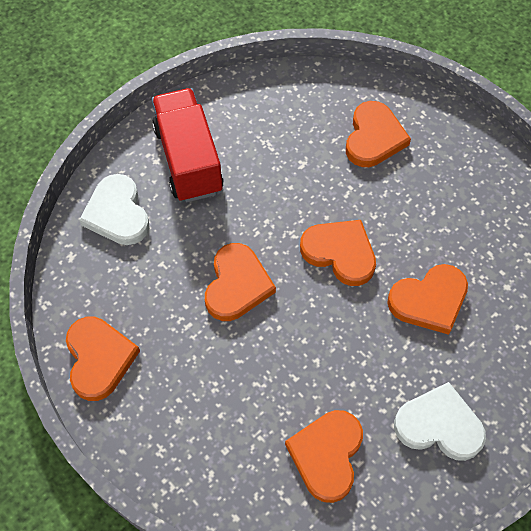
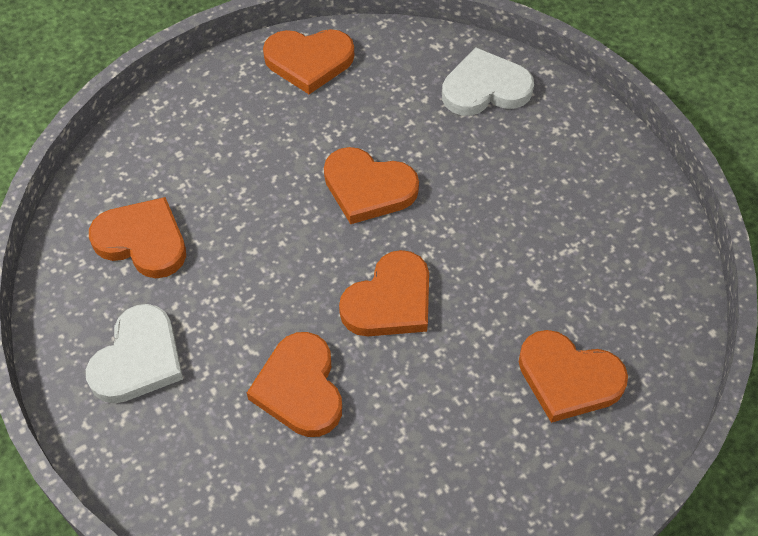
camera: 100 degrees right, 5 degrees down
(188, 160) = (554, 161): red truck -> none

